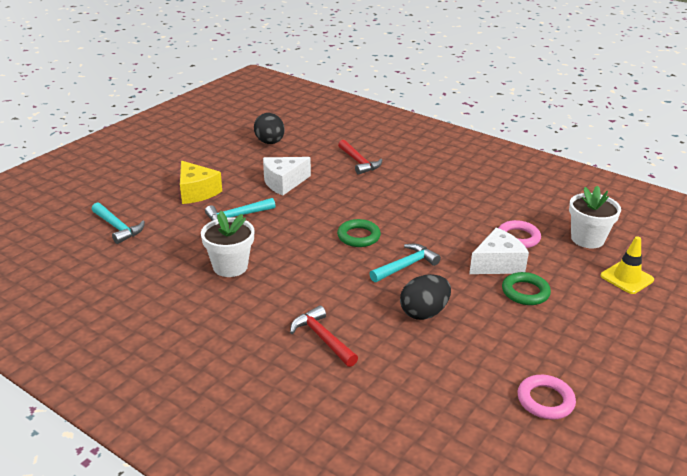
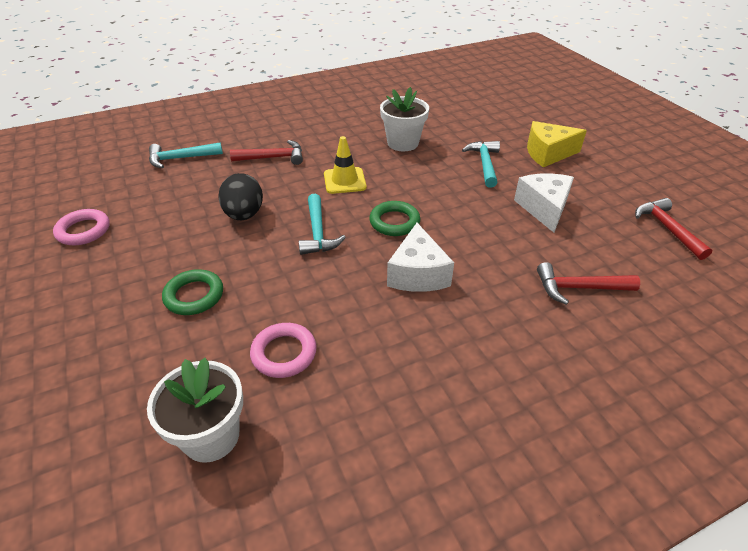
camera: 120 degrees right, 10 degrees up
(118, 228) = (501, 110): turquoise hammer -> turquoise hammer (180, 158)
(270, 142) = (667, 228): black egg -> red hammer
(497, 264) = (256, 301): white cheese -> white cheese (417, 274)
(626, 278) = (106, 414): yellow traffic cone -> yellow traffic cone (344, 181)

